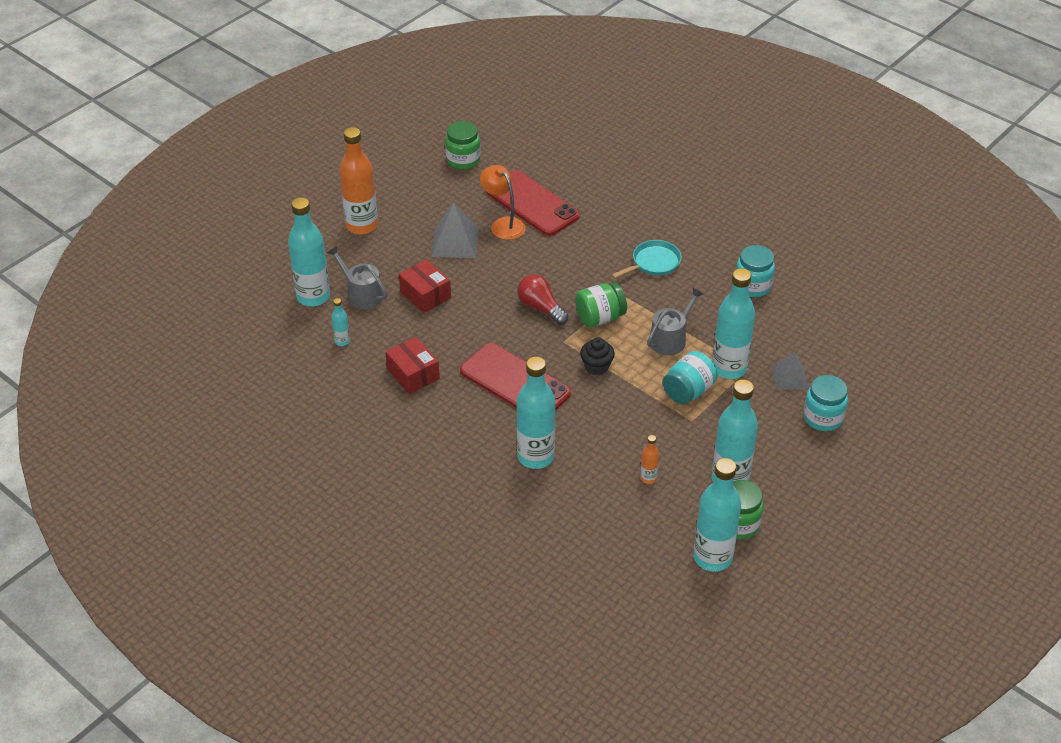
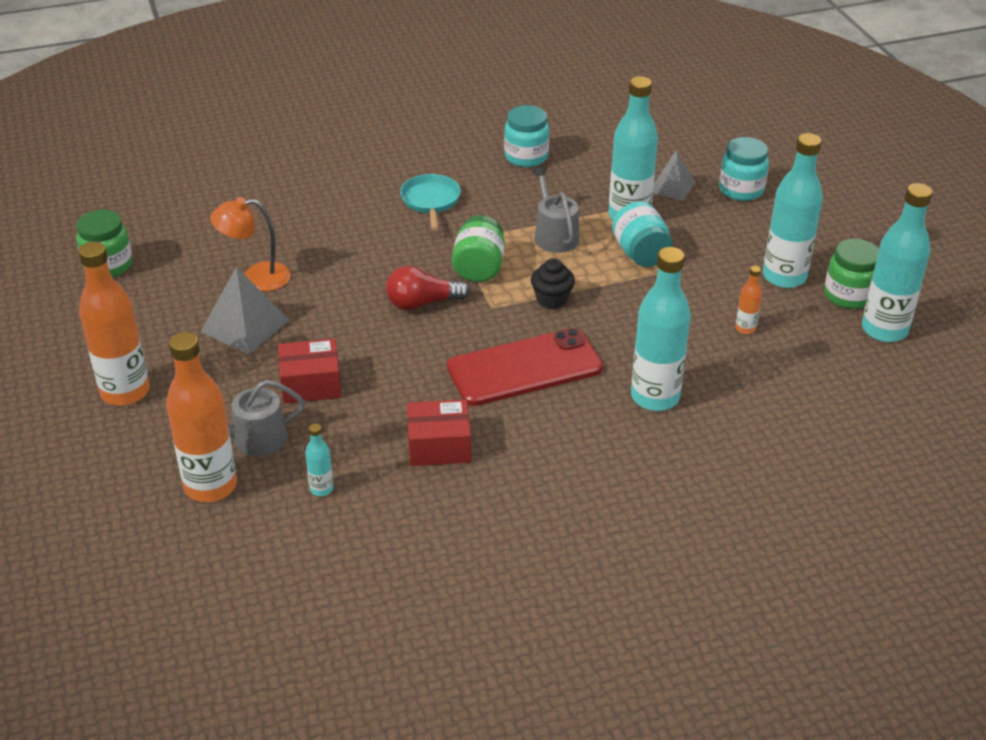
camera: 60 degrees left, 5 degrees down
(313, 296) = (210, 486): turquoise bottle -> orange bottle
(532, 203) = (245, 244): red phone -> none

